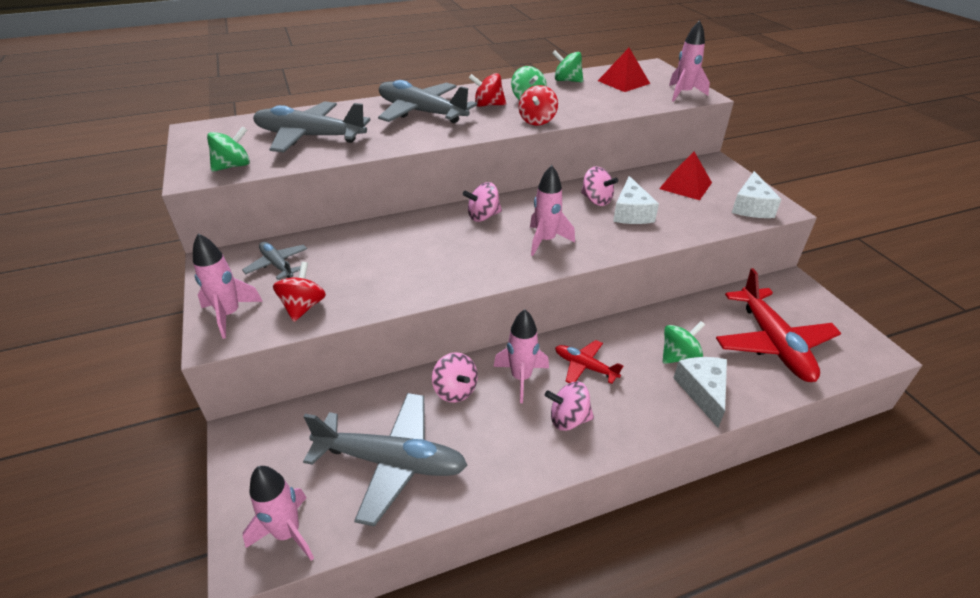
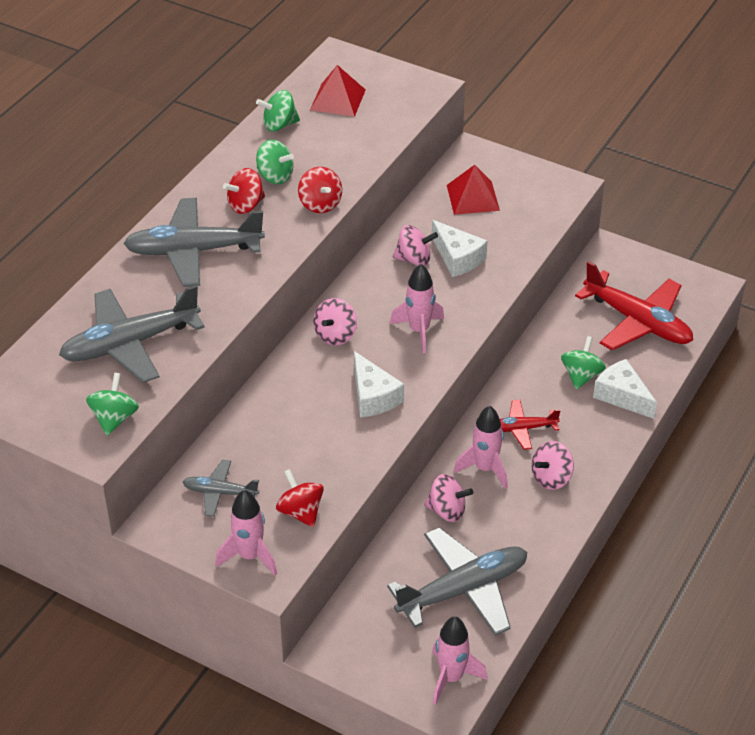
camera: 40 degrees left, 5 degrees up
(683, 94) = (412, 92): pink rocket -> none
(751, 207) = (547, 195): white cheese -> white cheese (373, 396)

